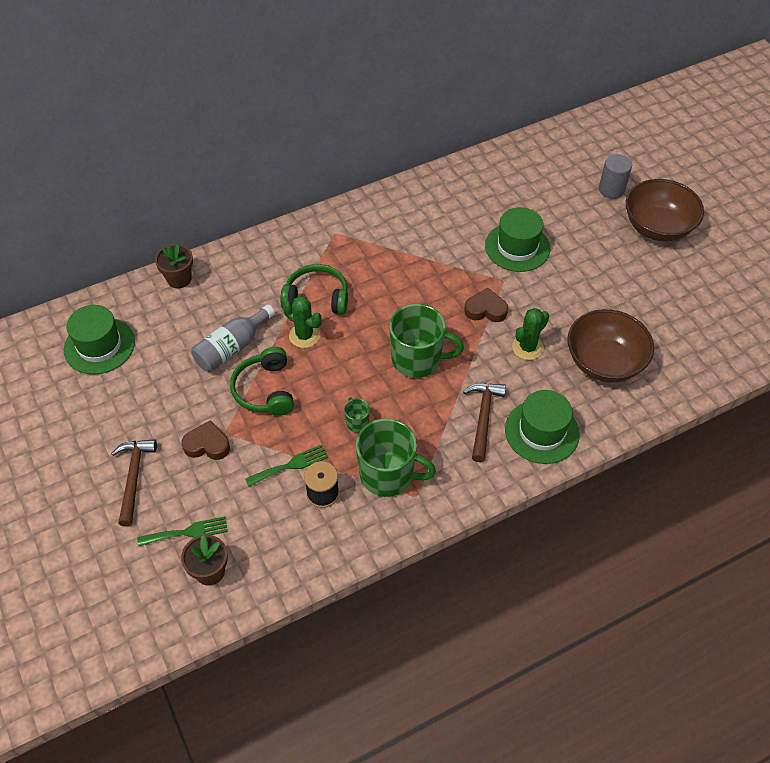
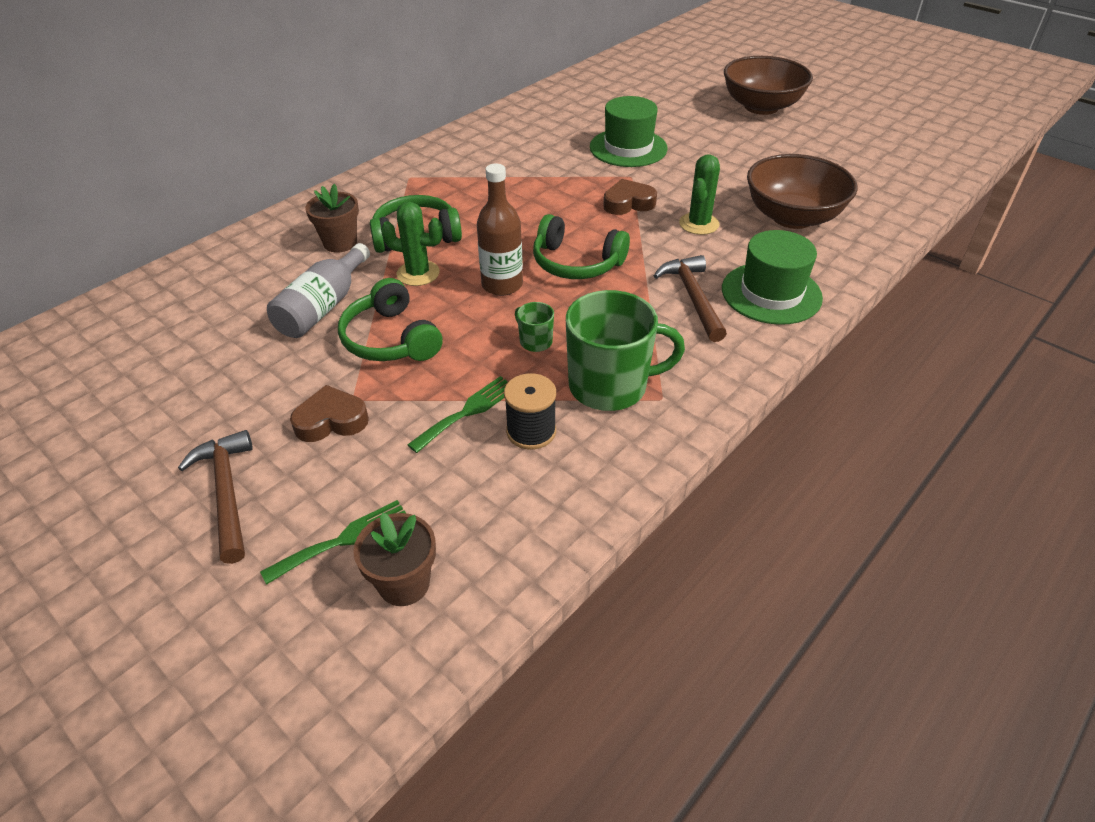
camera: 20 degrees left, 10 degrees down
(99, 346) = (121, 349): green hat -> none
(179, 279) = (220, 257): brown flower pot -> brown flower pot (340, 243)
(357, 364) = (502, 285): none -> brown bottle
(417, 359) = (576, 263): green mug -> green headphones
(611, 189) = (694, 90): grey cylinder -> none

